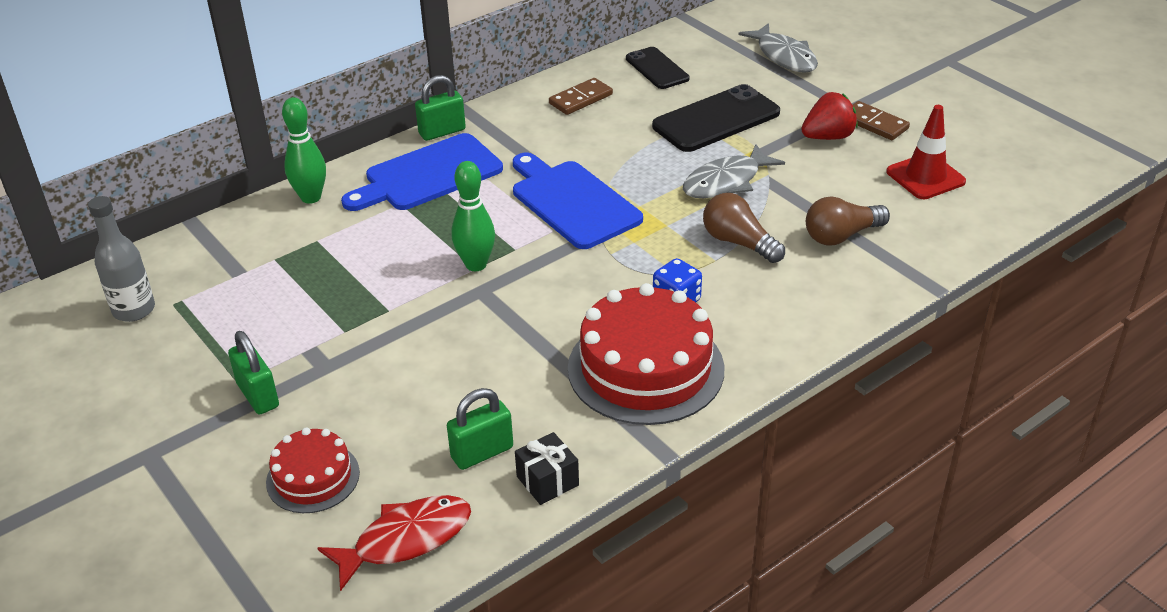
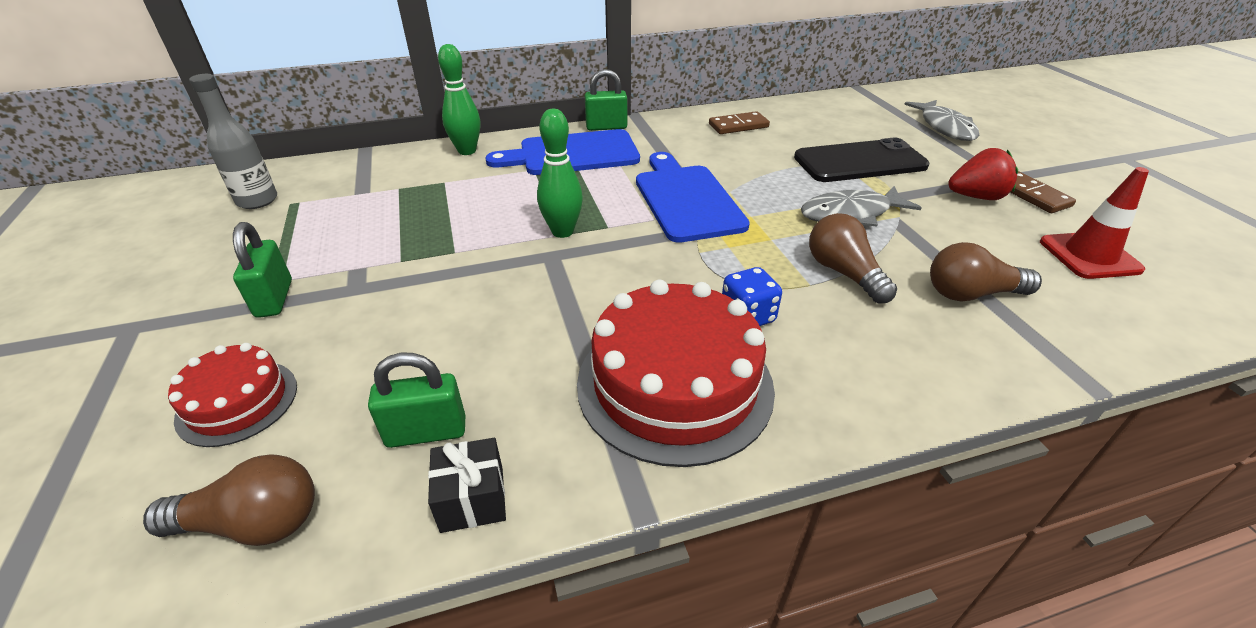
camera: 20 degrees right, 0 degrees up
(406, 539) = (253, 523): red fish -> brown light bulb
(657, 69) = (818, 117): black phone -> none

